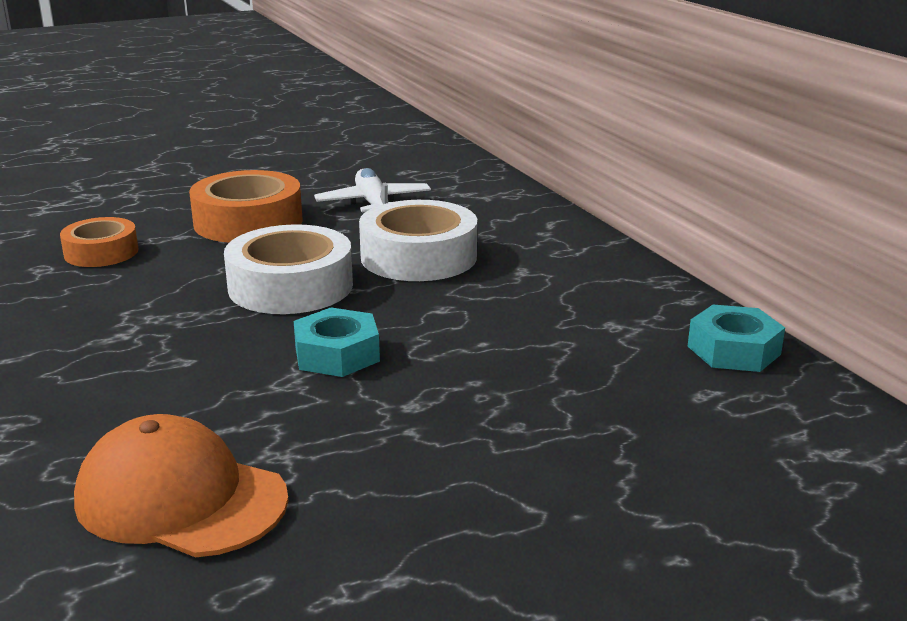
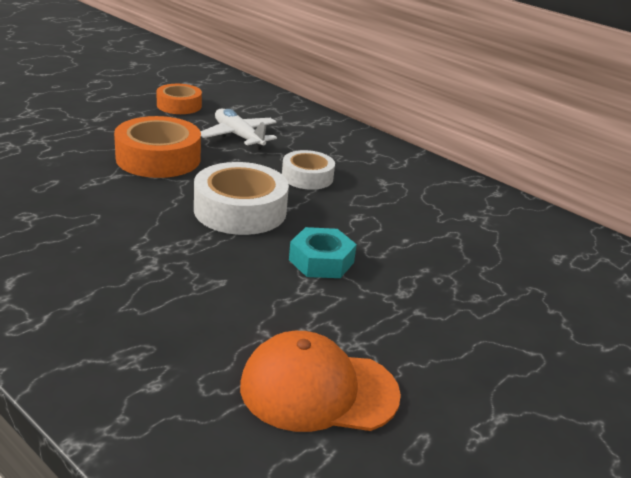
camera: 25 degrees left, 5 degrees up
(101, 252) = (64, 196): orange tape -> orange tape (179, 105)
(418, 257) = (307, 177): white tape -> white tape, size x0.62
(733, 350) = (549, 226): turquoise nut -> none

